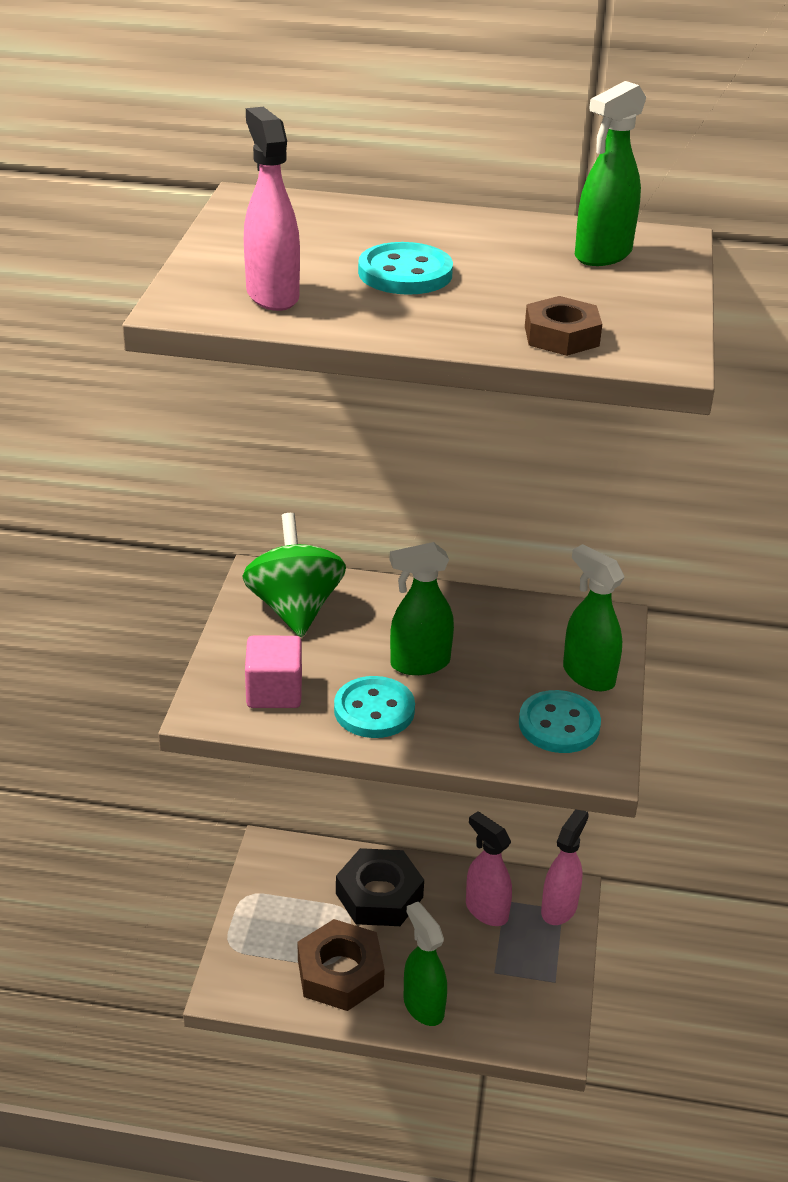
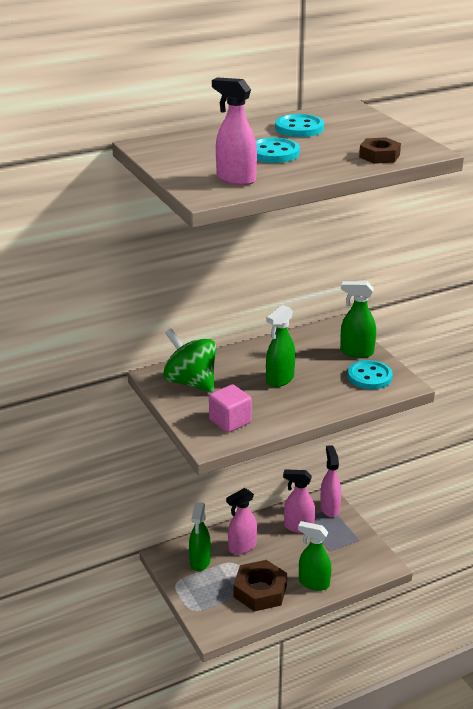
camera: 35 degrees left, 5 degrees down
(374, 710) = (285, 407): turquoise button -> turquoise button (299, 128)
(379, 895) = (242, 547): black nut -> pink spray bottle
(602, 255) = (337, 122): green spray bottle -> green spray bottle (200, 562)

